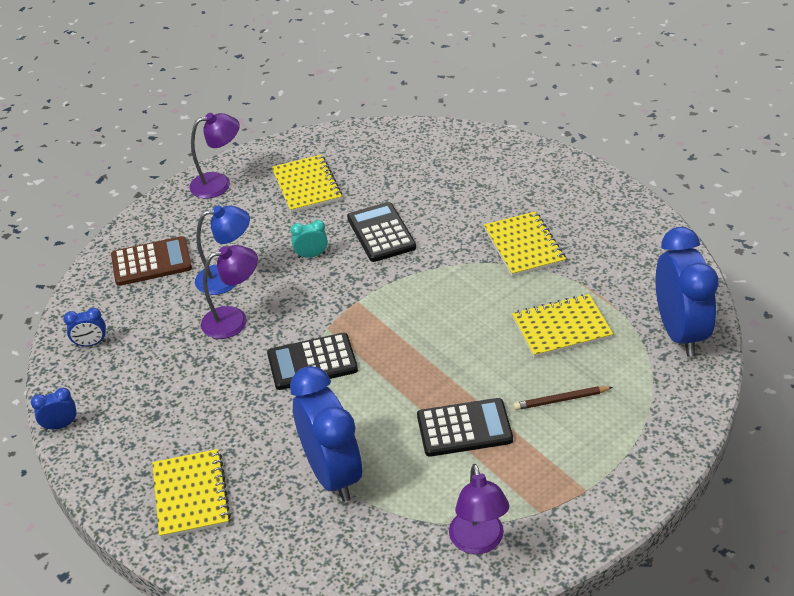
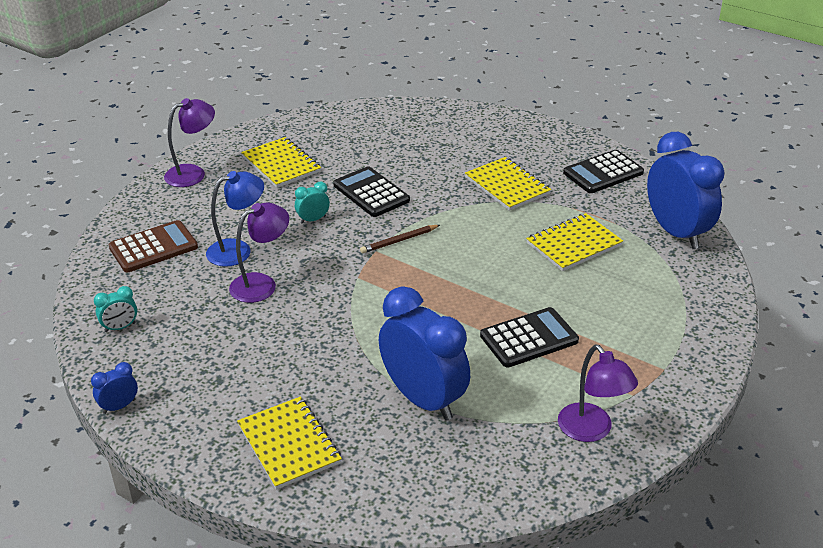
camera: 20 degrees left, 5 degrees down
(91, 344) = (120, 327): blue clock -> turquoise clock
(312, 362) = (357, 308): black calculator -> black calculator (603, 173)
(561, 400) = (603, 301): brown pencil -> brown pencil (399, 241)

